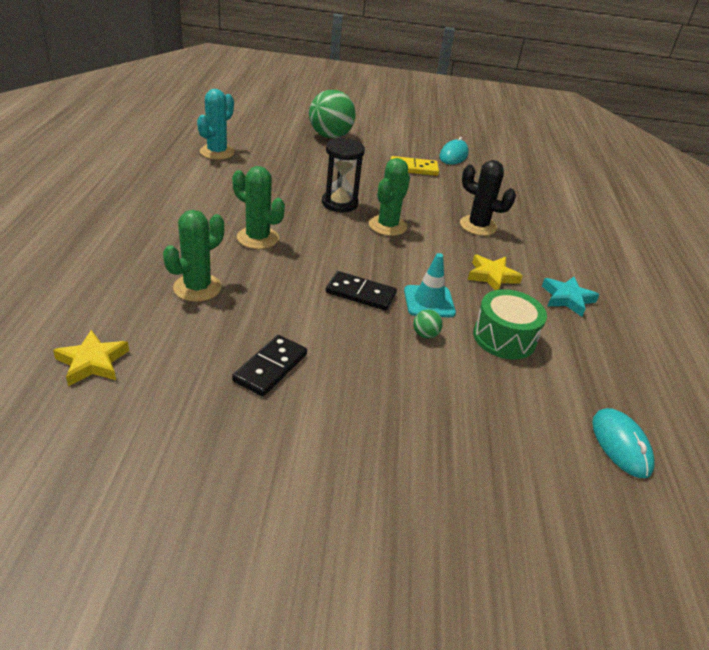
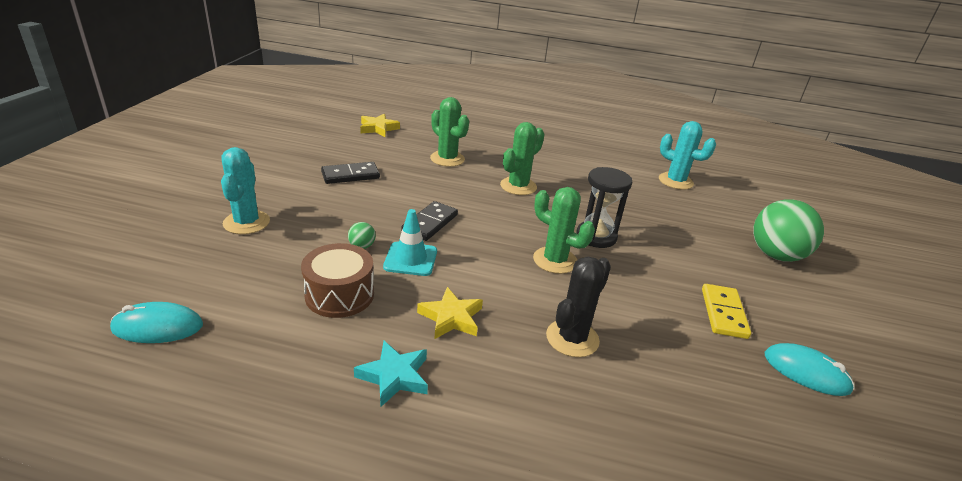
camera: 100 degrees right, 5 degrees down
(270, 367) = (350, 175): black domino -> black domino turned 60 degrees counterclockwise
(427, 438) = (246, 222): none -> turquoise cactus
(504, 338) = (339, 295): green drum -> brown drum

